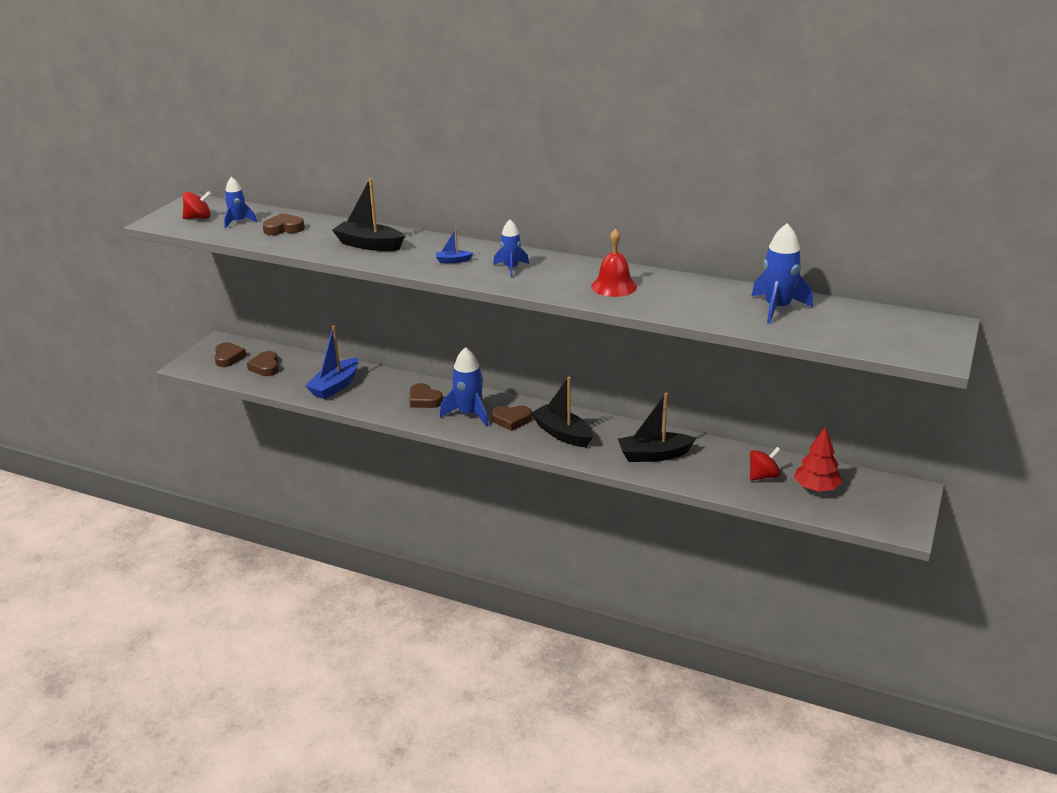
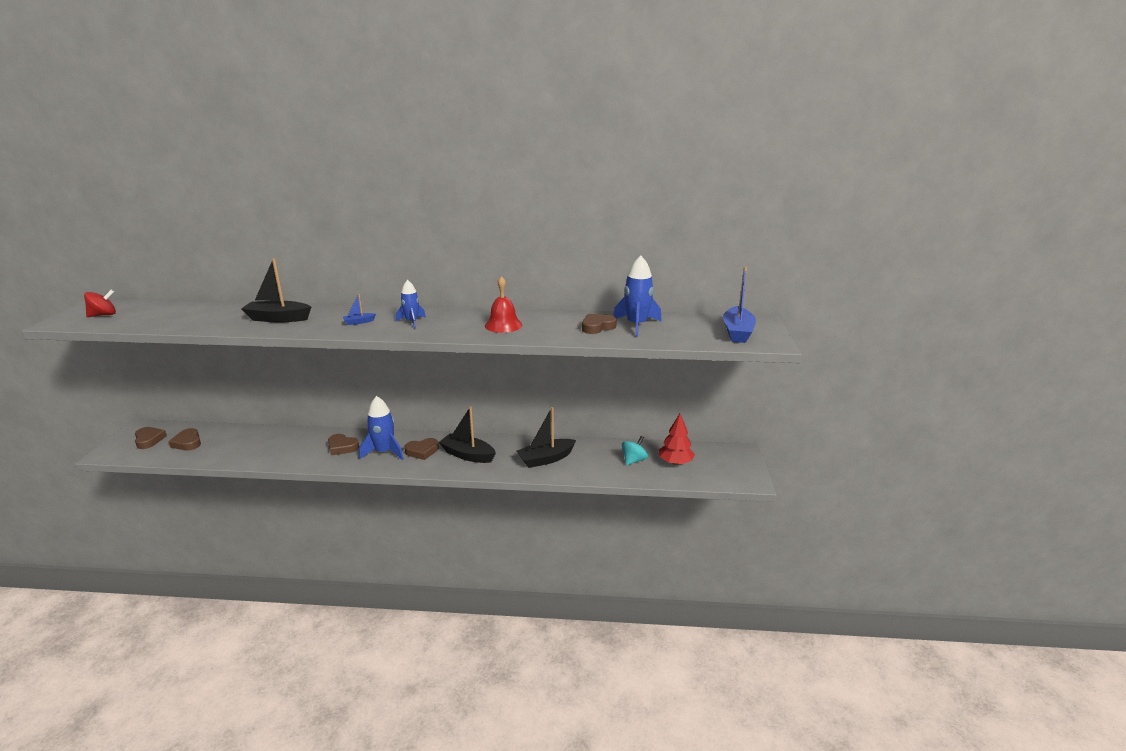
camera: 20 degrees left, 5 degrees down
(238, 222) = (146, 314): blue rocket -> none
(284, 228) = (192, 315): brown heart -> brown heart (597, 327)
(335, 386) = (258, 448): blue boat -> blue boat (737, 332)
(763, 476) = (634, 460): red spinning top -> turquoise spinning top

